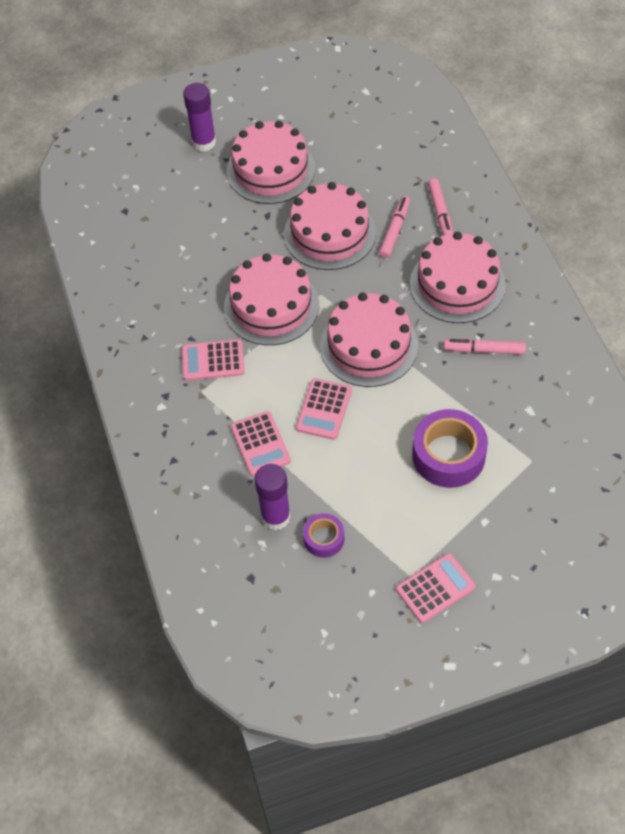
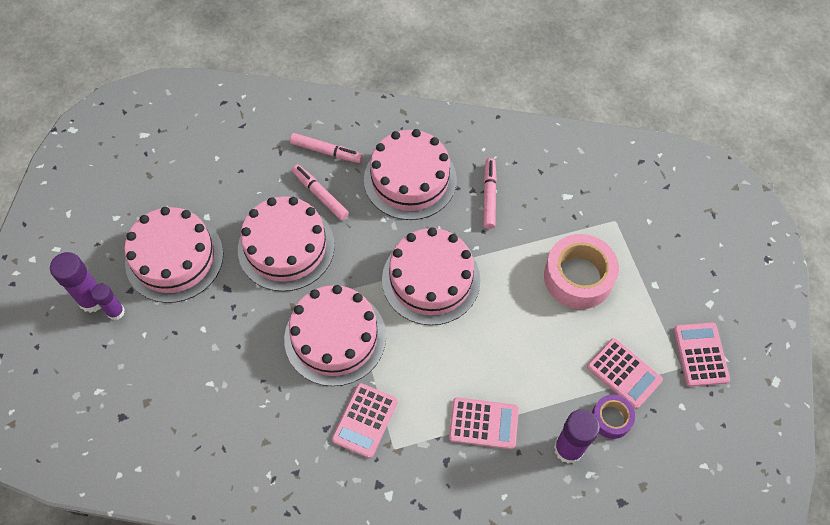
camera: 65 degrees left, 5 degrees up
(203, 161) = (116, 312): none -> purple glue stick
(324, 409) = (477, 350): pink calculator -> pink calculator (624, 373)
(448, 455) = (578, 277): purple tape -> pink tape
(484, 350) = (489, 196): pink marker -> pink marker turned 150 degrees clockwise

